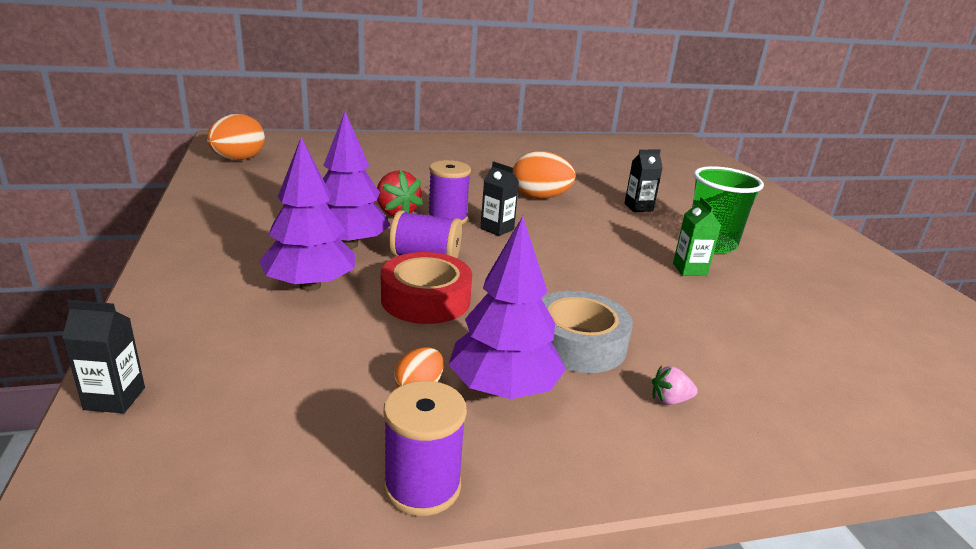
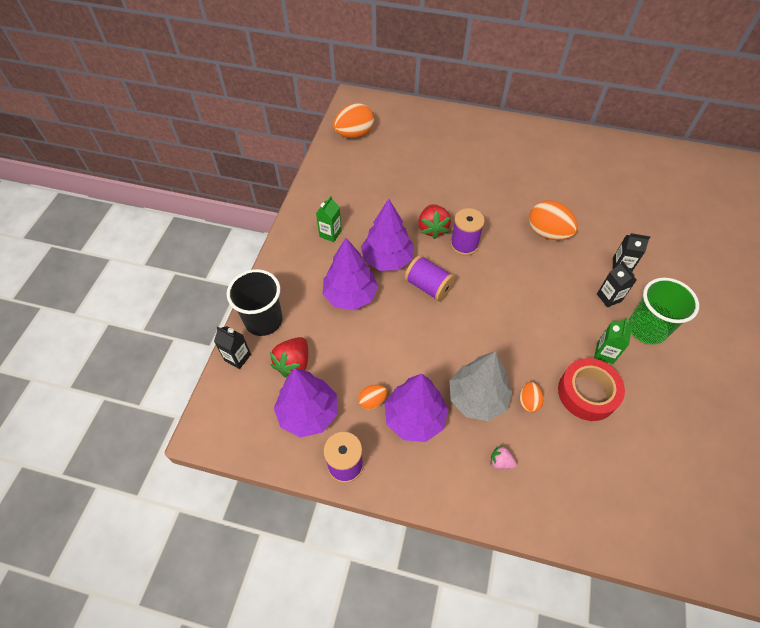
camera: 30 degrees right, 30 degrees up
(157, 341) = (263, 320): none -> black cup
(243, 379) = (293, 363): none -> red strawberry
(244, 236) = (330, 234): none -> green carton
(305, 435) = (308, 413): none -> purple tree
(426, 299) = (409, 329): red tape -> red tape (587, 393)
(497, 229) = (492, 266): black carton -> black carton (609, 297)
(578, 343) = (477, 398): grey tape -> grey tree
(647, 330) = (528, 401): none -> orange egg

